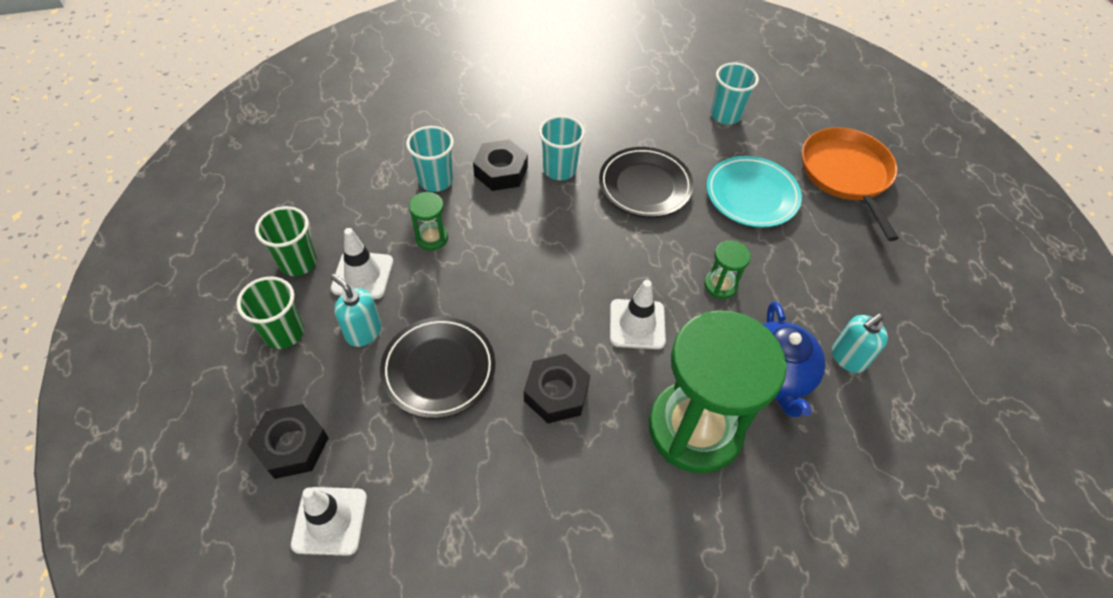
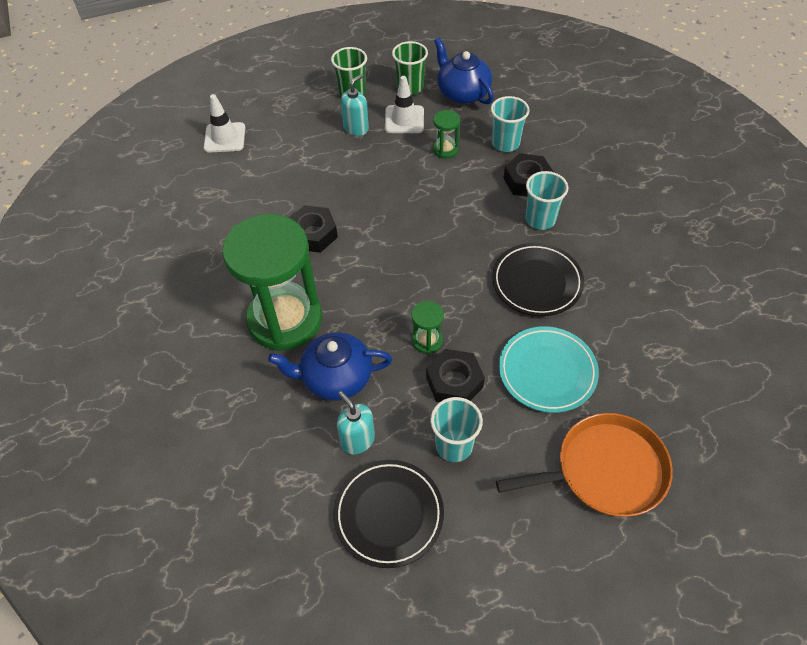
camera: 90 degrees right, 0 degrees up
(292, 445) = (272, 113): black nut -> black nut (454, 382)
(331, 208) = (462, 93): none -> blue teapot
(439, 369) = (329, 170): black plate -> black plate (388, 514)
(637, 324) = (378, 280): white traffic cone -> none
(725, 115) = (664, 353): turquoise cup -> turquoise cup (454, 445)

